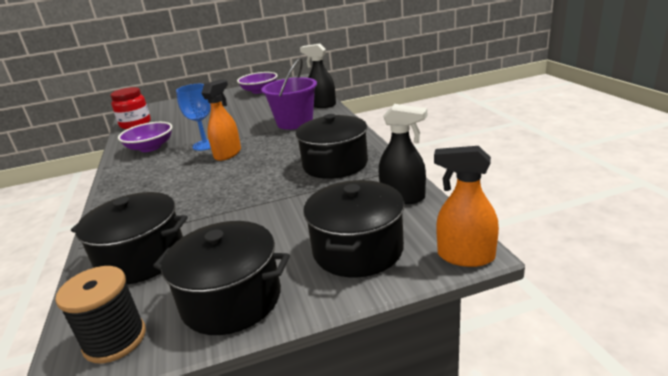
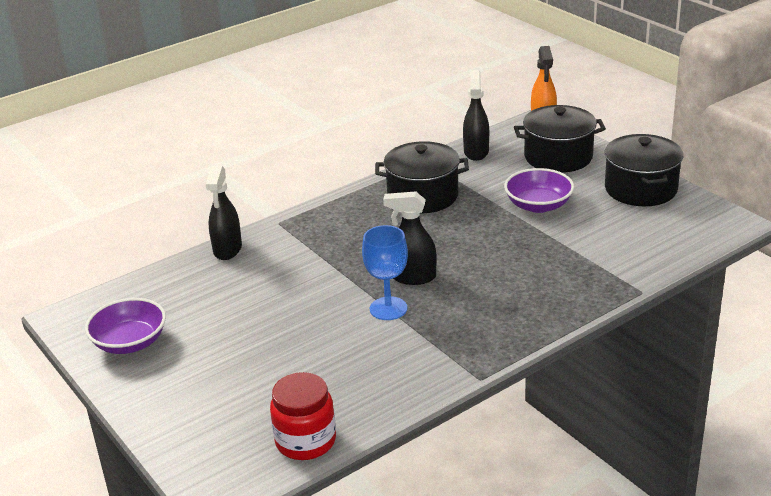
camera: 110 degrees left, 5 degrees up
(115, 340) = (707, 218): black spool -> none
(142, 258) = (629, 247): black pot -> none
(150, 147) = (406, 363): purple bowl -> purple bowl (538, 205)
(228, 154) = (413, 277): orange spray bottle -> black spray bottle
(294, 122) = (300, 255): purple bucket -> none

